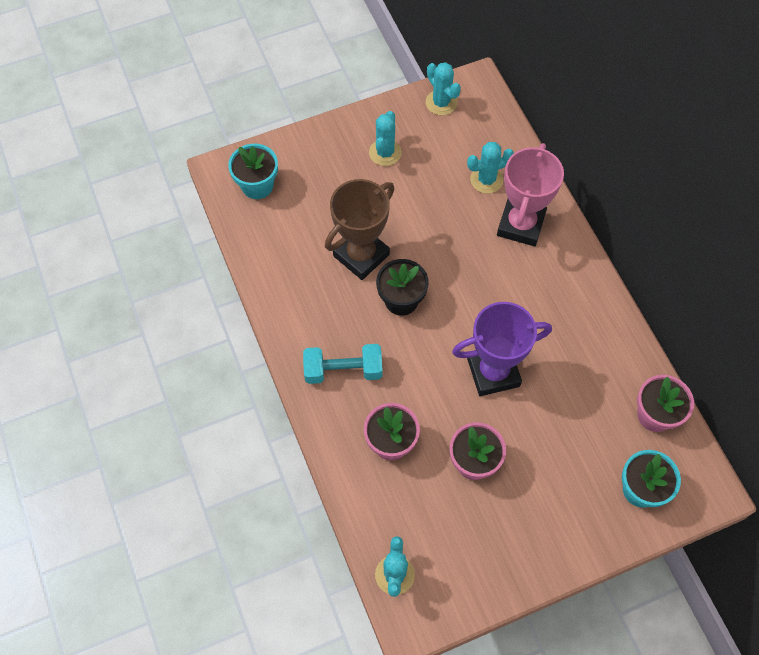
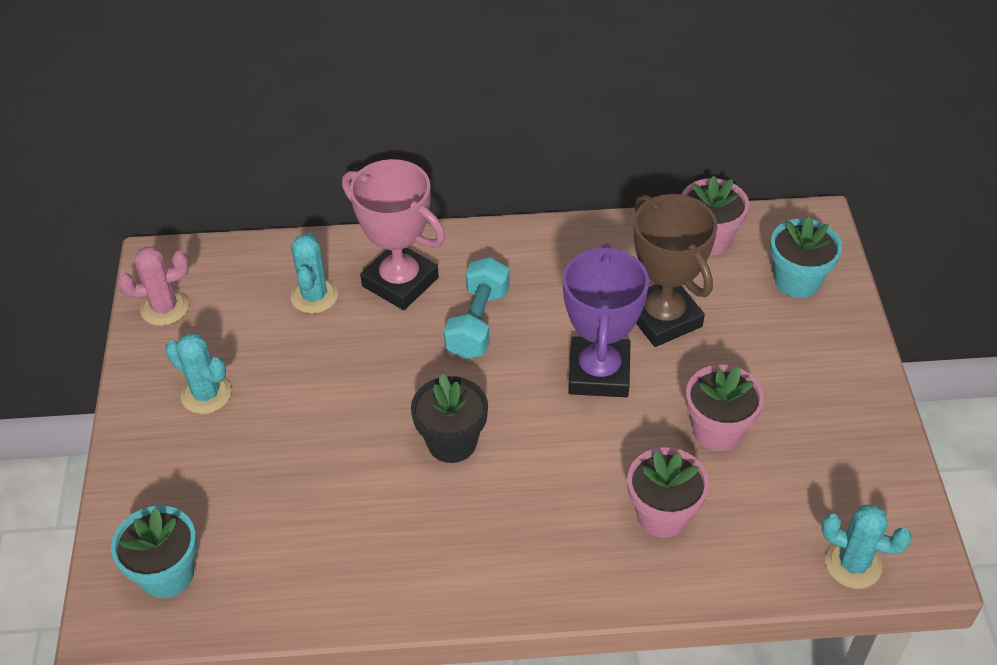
camera: 70 degrees left, 15 degrees down
(343, 370) = (532, 542): turquoise dumbbell -> turquoise dumbbell (478, 322)
(361, 255) = (358, 470): brown trophy -> brown trophy (663, 318)
(441, 103) = (164, 308): turquoise cactus -> pink cactus

